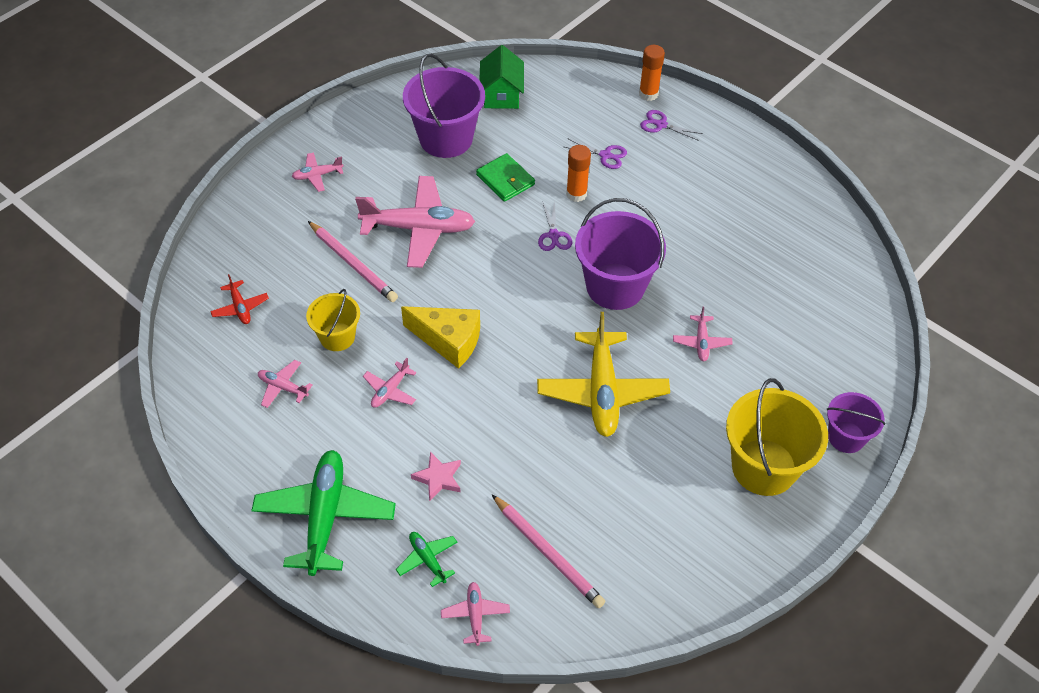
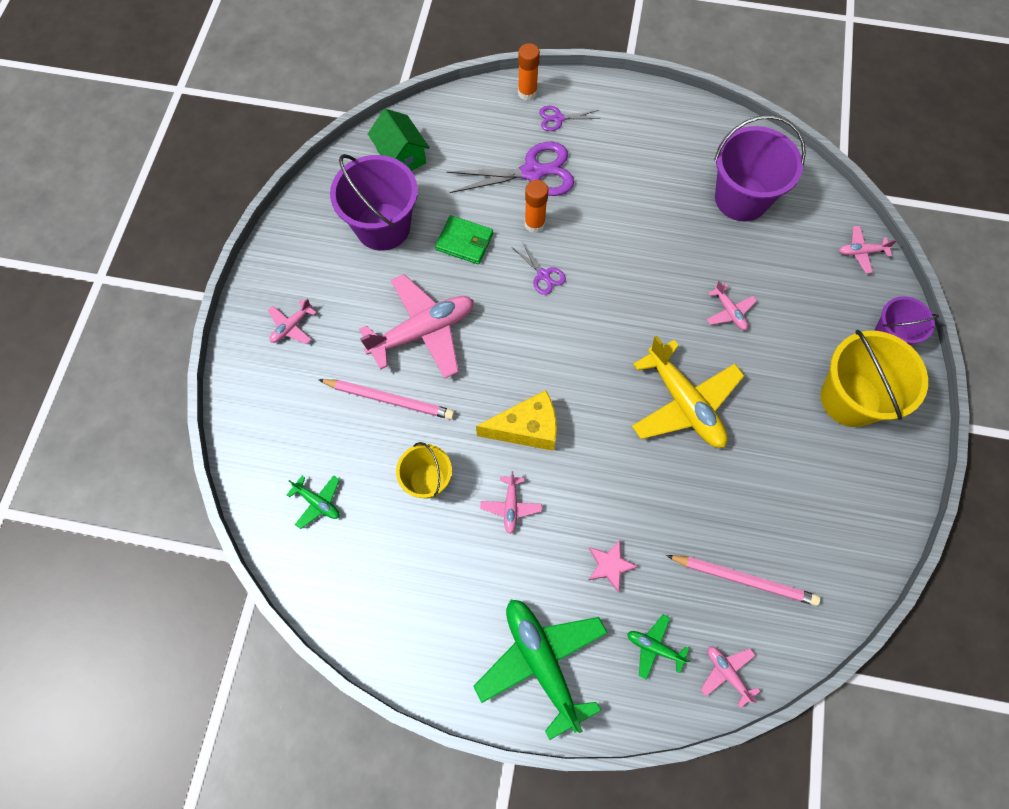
camera: 30 degrees left, 15 degrees up
(240, 307) = (317, 502): red plane -> green plane
(283, 387) = (415, 559): pink plane -> pink plane (861, 252)
(605, 155) = (532, 172): purple scissors -> purple scissors, size x2.01
(615, 286) = (627, 297): purple bucket -> purple bucket (741, 198)

